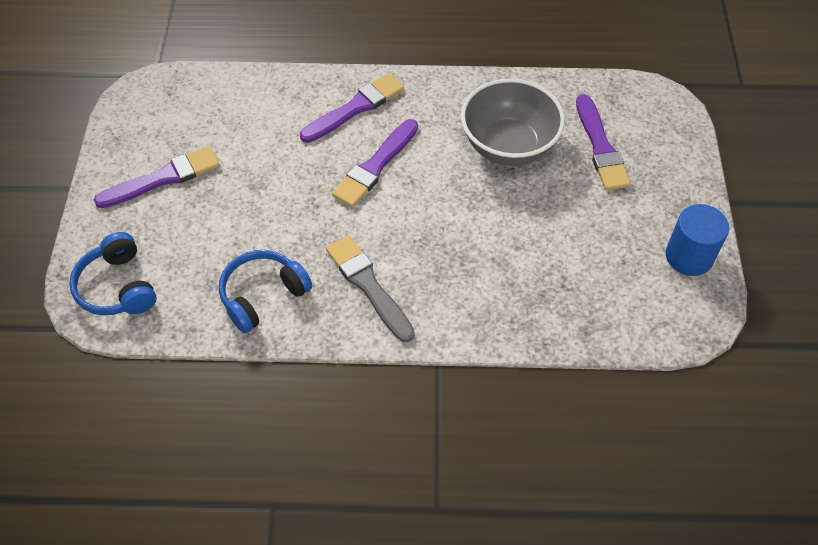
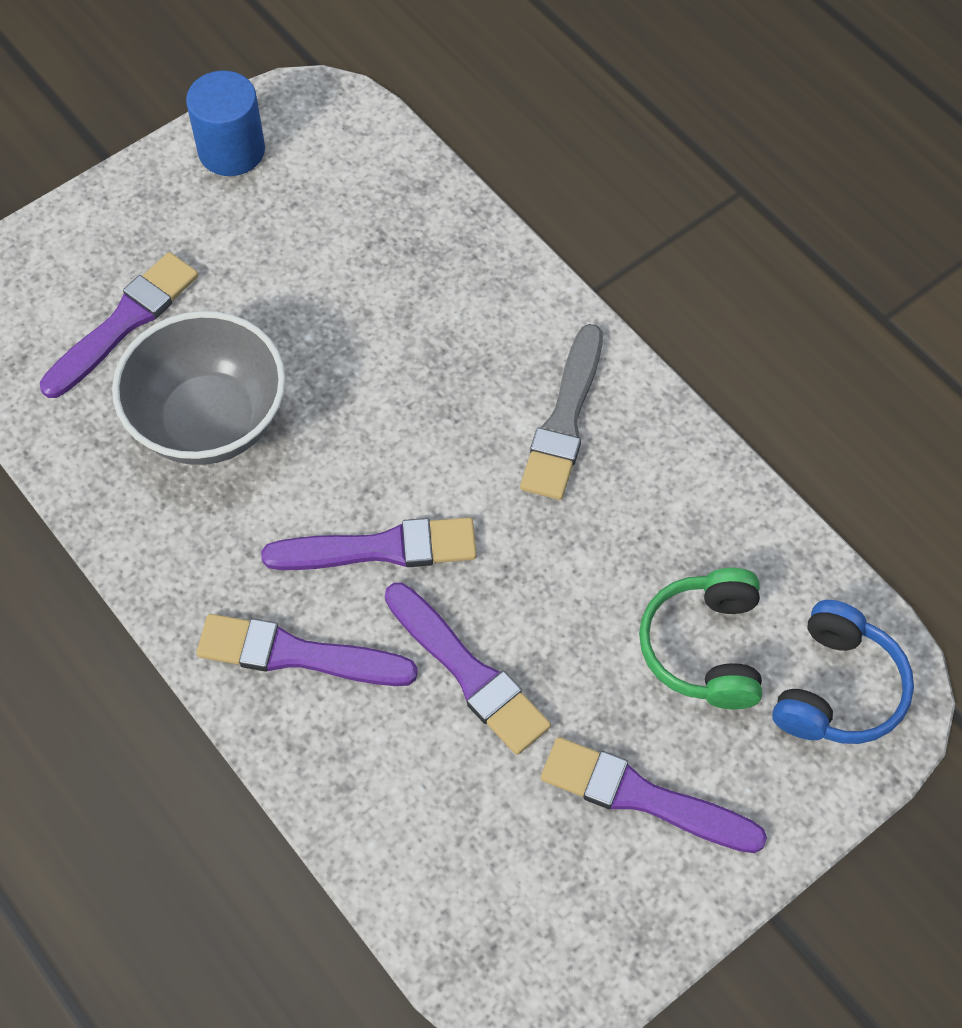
camera: 130 degrees left, 5 degrees up
(195, 251) = (704, 648): none -> green headphones
(263, 295) = (685, 517): blue headphones -> none
(283, 158) = (468, 672): none -> purple brush

